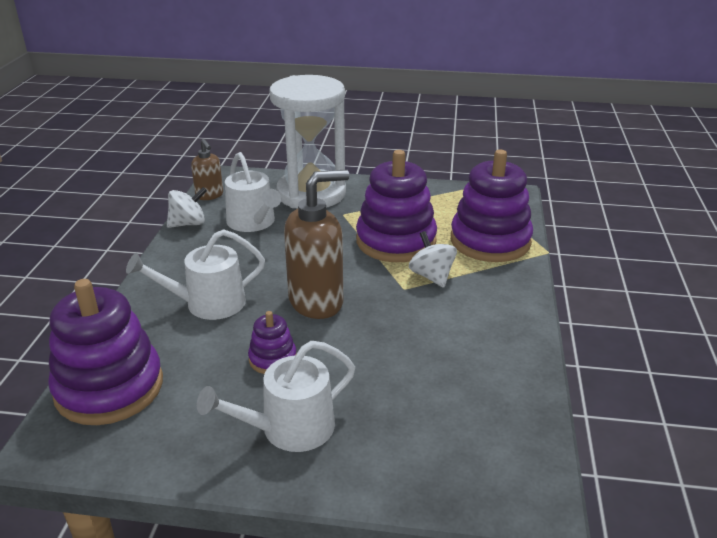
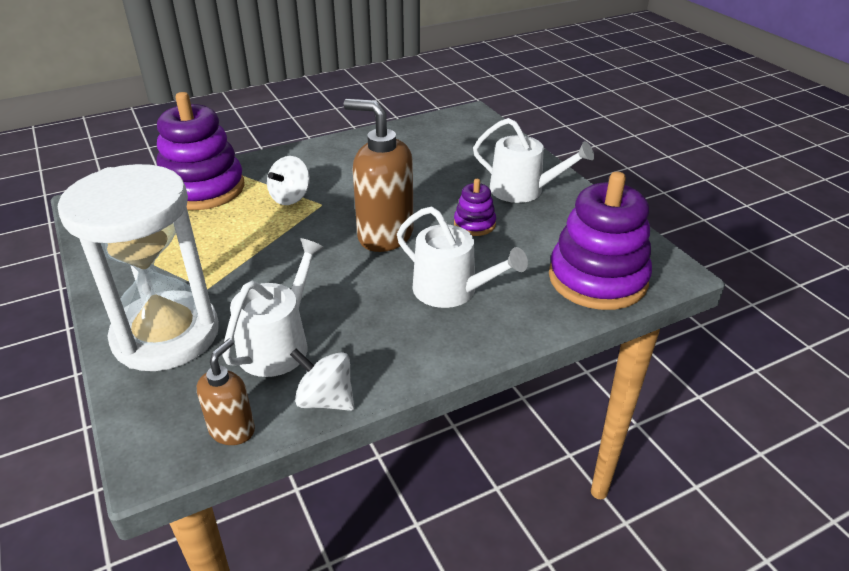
camera: 125 degrees left, 5 degrees up
(396, 241) = (243, 234): purple stacking toy -> none

